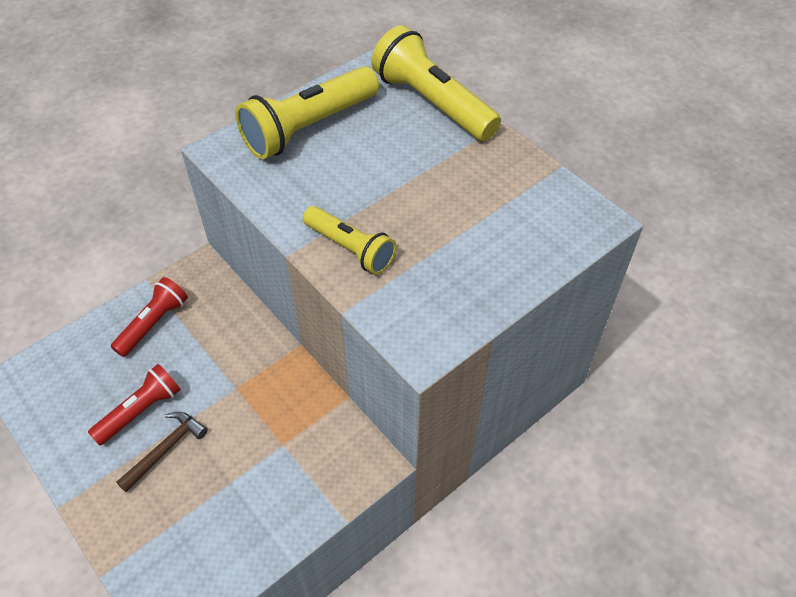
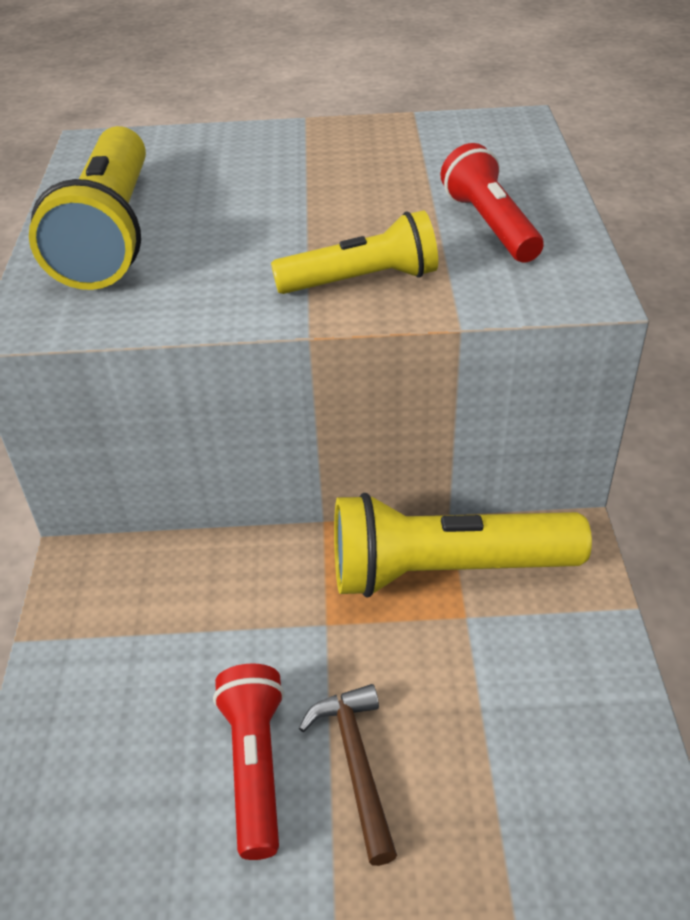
camera: 50 degrees left, 10 degrees down
(154, 323) = (110, 669): red flashlight -> red flashlight (490, 225)
(432, 102) = (209, 142): yellow flashlight -> yellow flashlight (445, 569)

